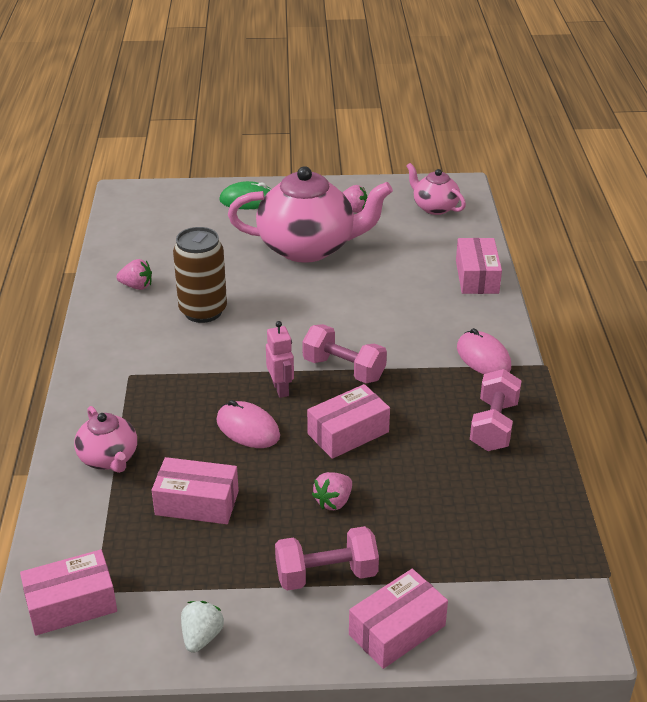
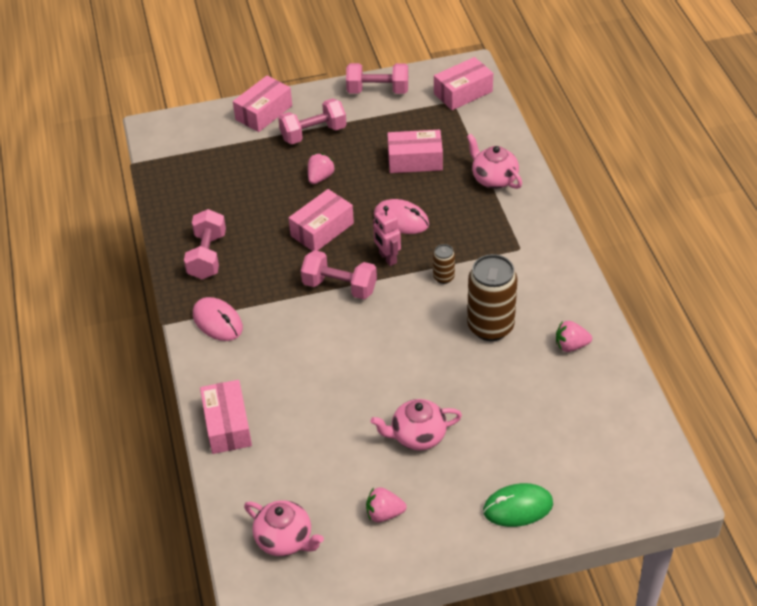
camera: 170 degrees right, 10 degrees up
(201, 637) = (378, 91): white strawberry -> pink dumbbell
(227, 360) = (443, 277): none -> brown can
(308, 247) = (417, 436): pink teapot -> pink teapot, size x0.51

